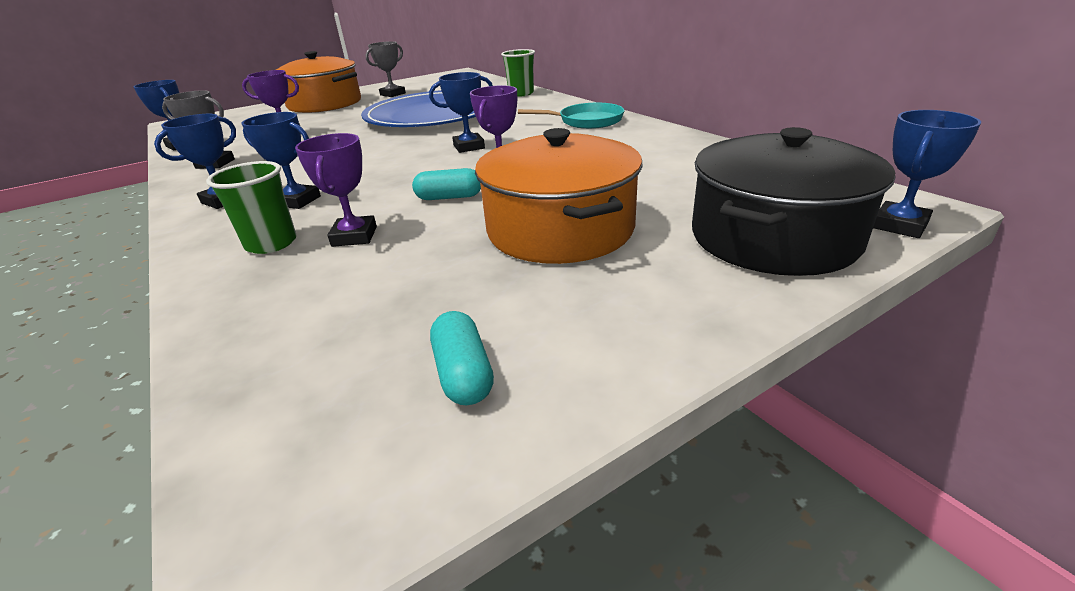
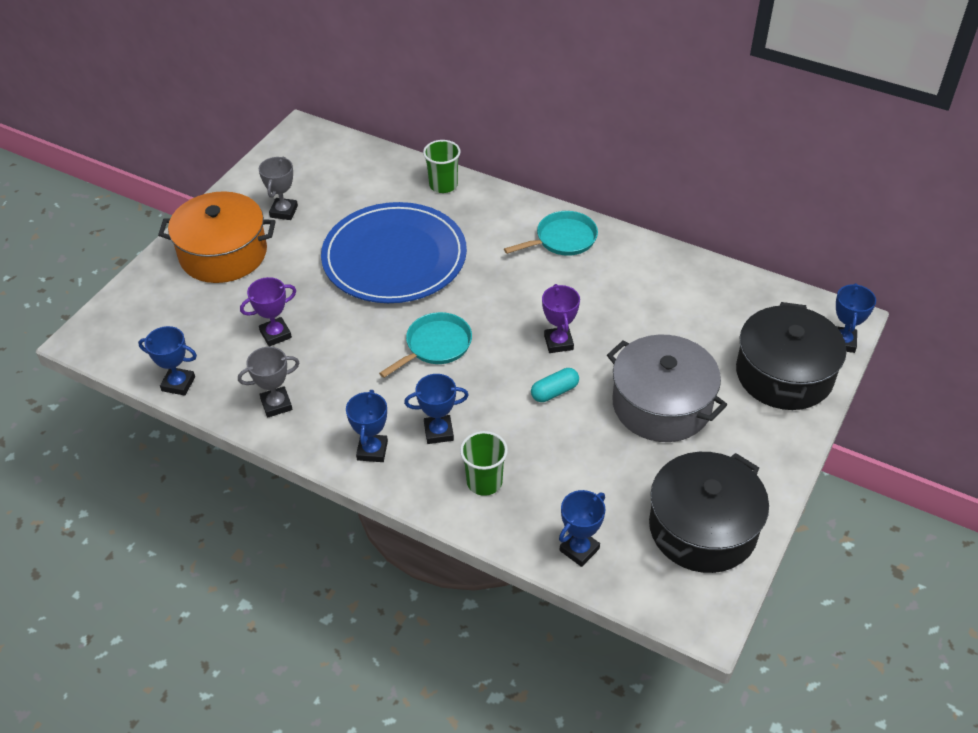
camera: 30 degrees left, 15 degrees up
(354, 236) = (534, 455): purple trophy -> none
(388, 155) = (435, 345): none -> turquoise pan
(463, 373) = (703, 528): turquoise capsule -> black pot
(469, 147) = (496, 313): blue trophy -> blue trophy (579, 549)
(560, 229) = (661, 404): orange pot -> grey pot

